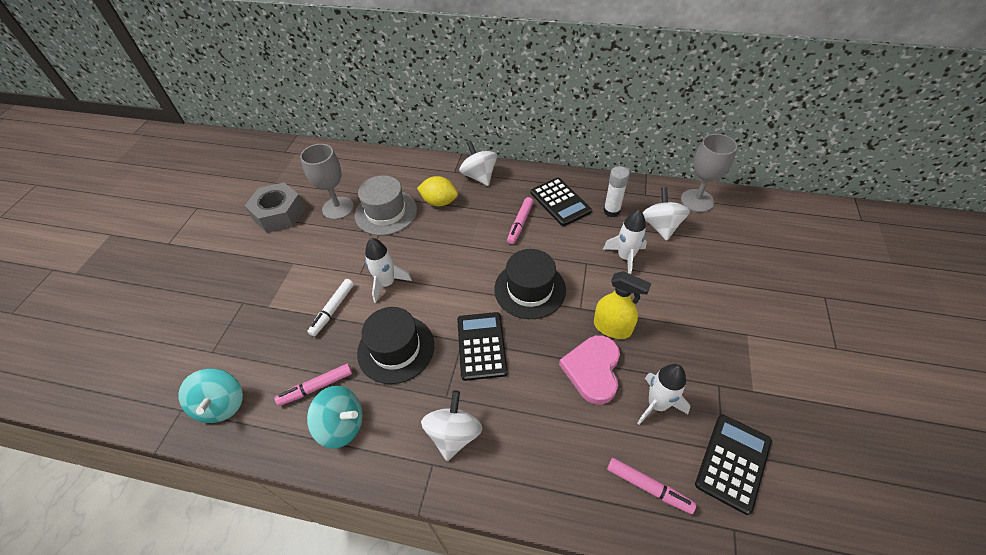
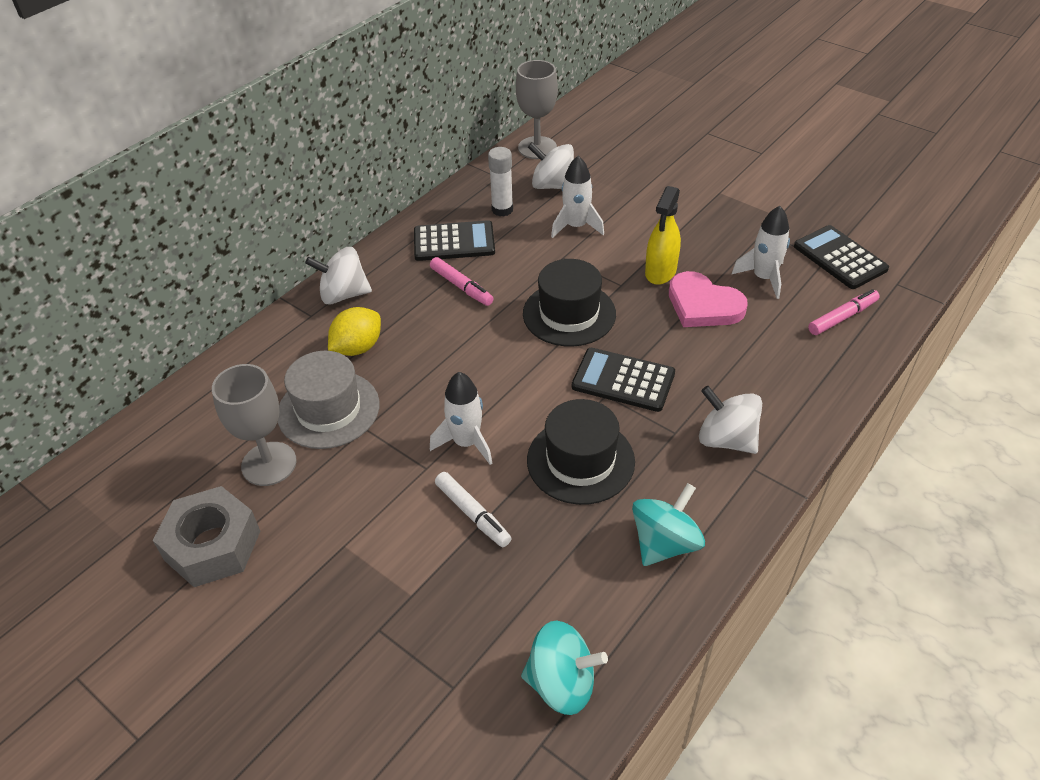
camera: 65 degrees left, 5 degrees down
(316, 387) = (593, 560): pink marker -> none
(612, 327) = (660, 272): yellow spray bottle -> yellow spray bottle turned 150 degrees clockwise

